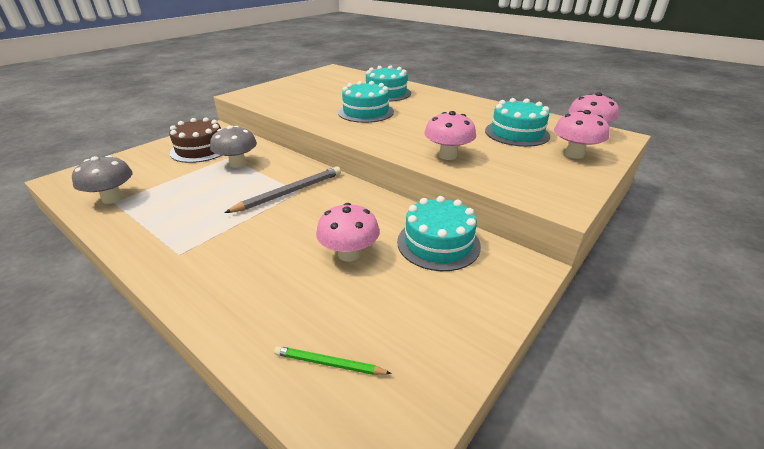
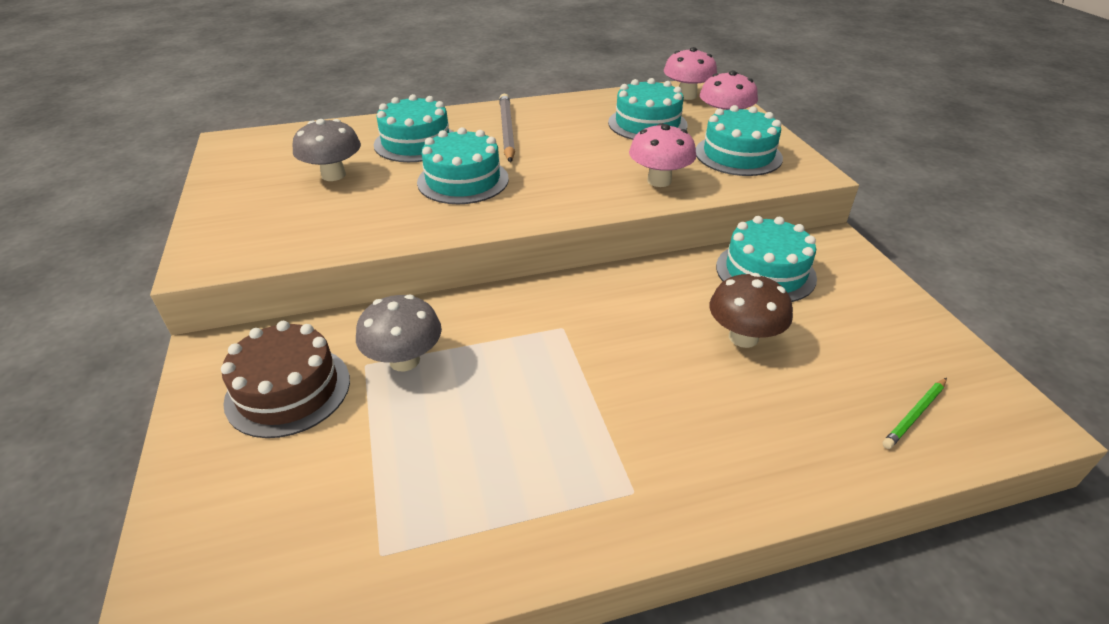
camera: 55 degrees left, 5 degrees up
(112, 198) = (363, 554): grey mushroom -> grey mushroom (333, 175)
(289, 192) = (557, 336): grey pencil -> grey pencil (507, 130)
(349, 254) = (743, 337): pink mushroom -> brown mushroom
(532, 171) = (738, 155): none -> turquoise cake

